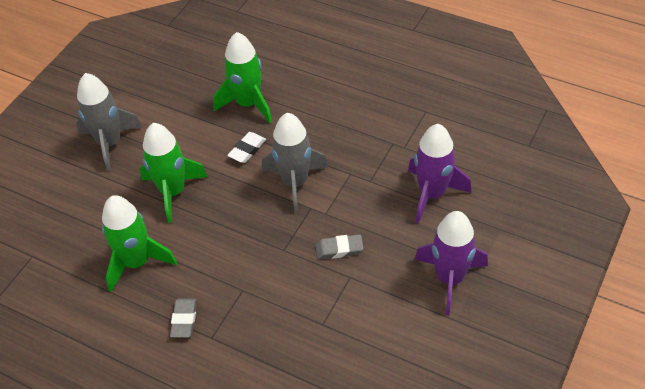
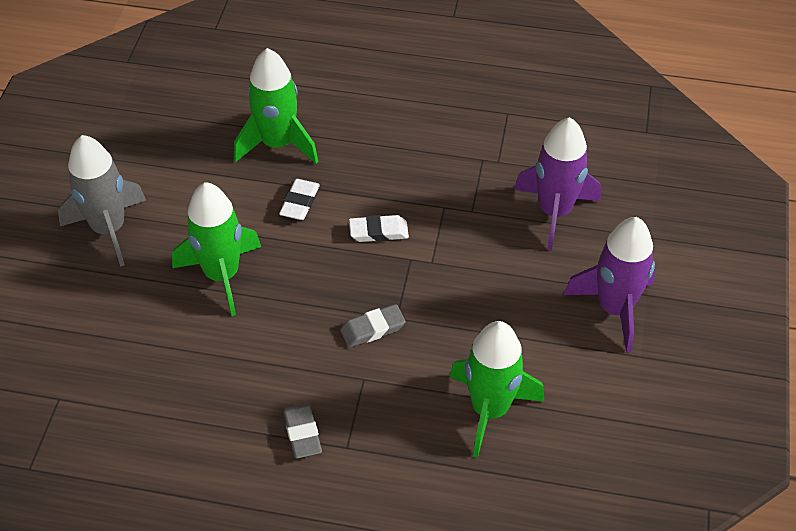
camera: 20 degrees left, 0 degrees up
(137, 262) = (209, 375): green rocket -> green rocket (490, 409)
(295, 183) = (378, 232): grey rocket -> white eraser
(339, 249) = (466, 302): grey eraser -> grey eraser (372, 329)

